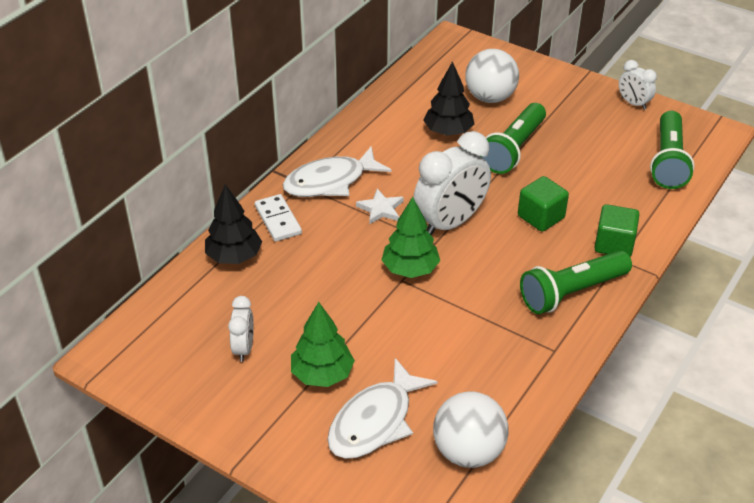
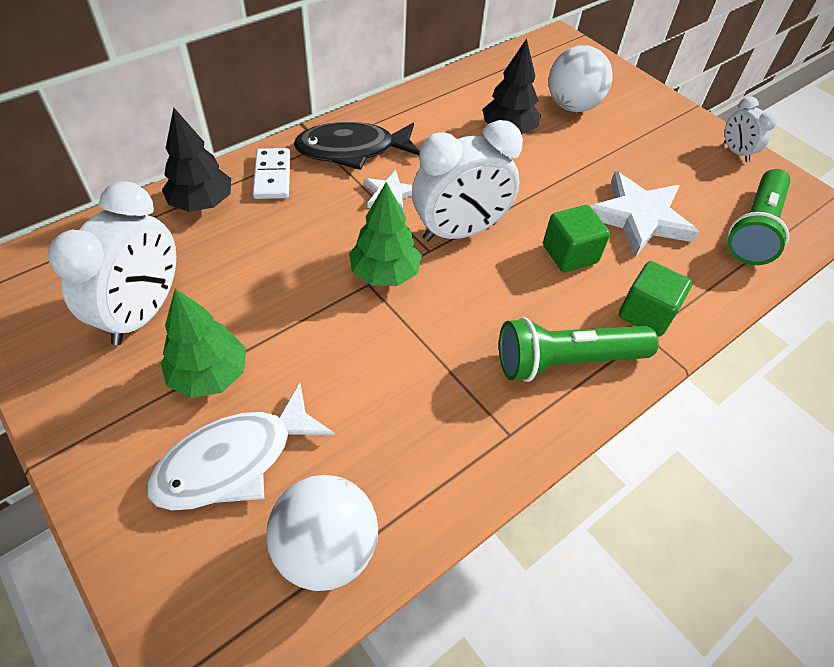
camera: 15 degrees right, 10 degrees up
(244, 348) = (143, 313): white clock -> white clock, size x1.94
(330, 182) = (352, 150): white fish -> black fish
(513, 149) = (572, 167): green flashlight -> none
(581, 175) = (639, 217): none -> white star

